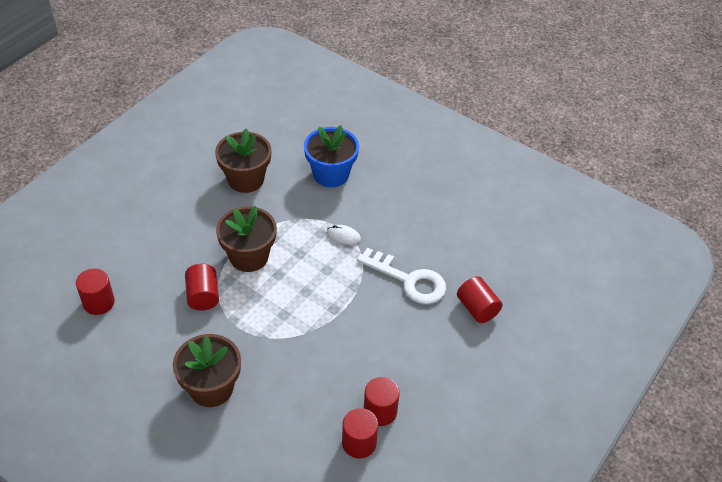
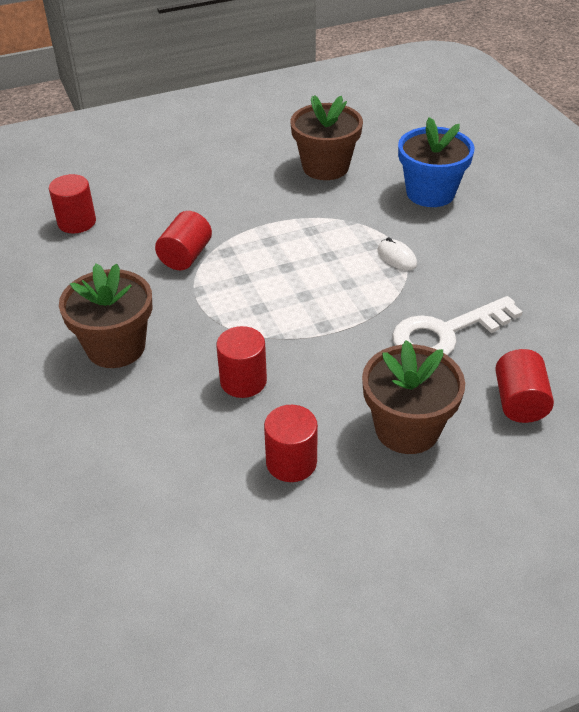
camera: 35 degrees right, 5 degrees down
(249, 256) = (268, 238): brown flower pot -> brown flower pot (407, 429)
(359, 443) = (235, 485): red cylinder -> red cylinder (243, 381)
(409, 280) = (446, 333): white key -> white key turned 90 degrees clockwise

